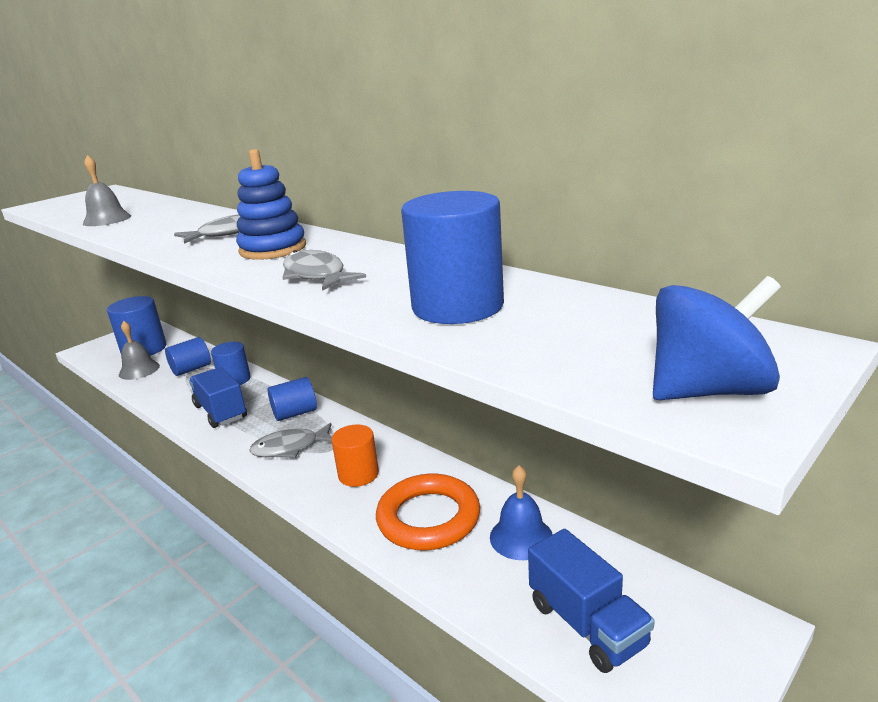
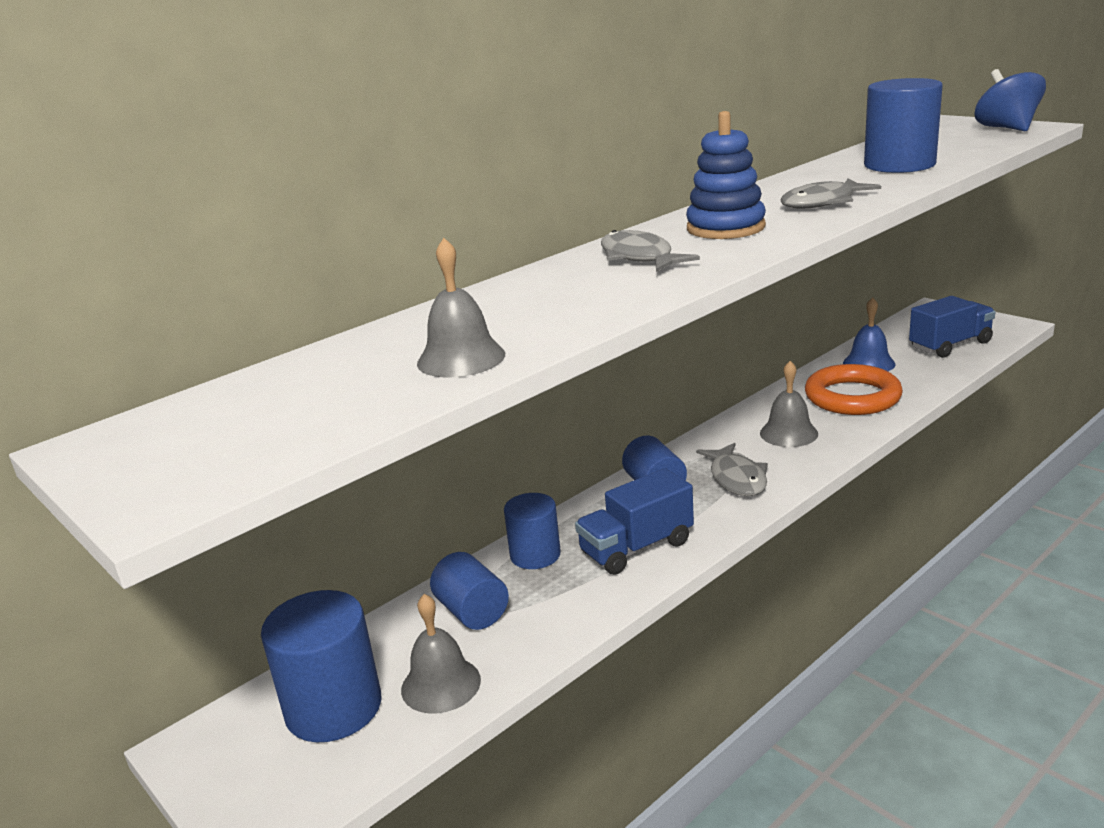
camera: 85 degrees left, 0 degrees up
(358, 474) = (788, 433): orange cylinder -> grey bell

